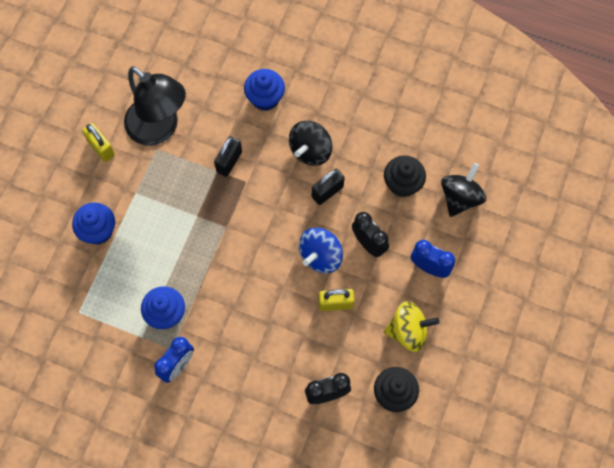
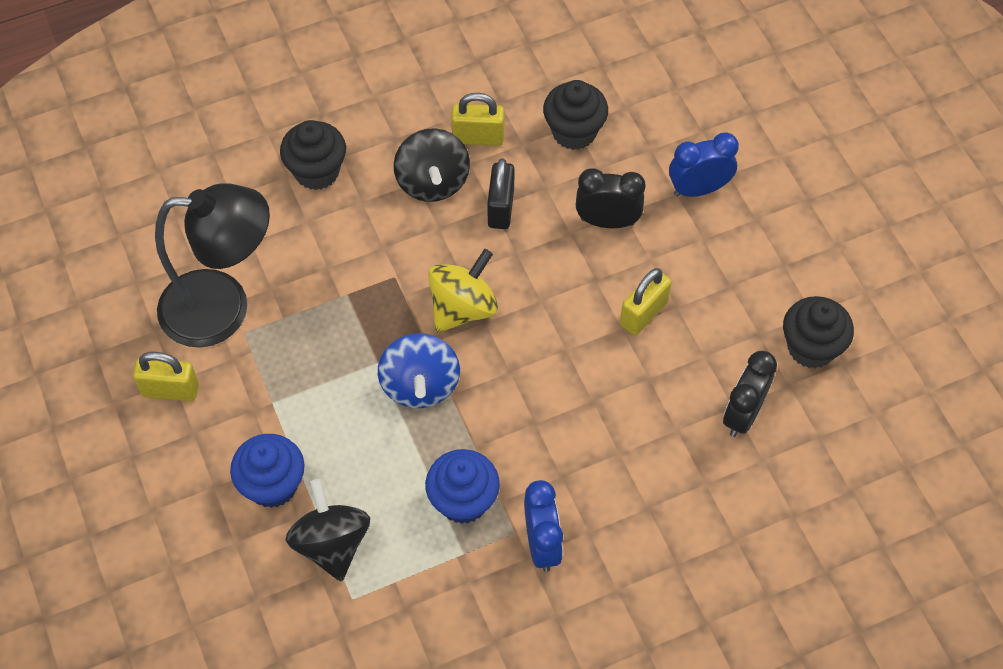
camera: 45 degrees left, 10 degrees down
(229, 162) = (350, 272): black padlock -> none
(265, 98) = (317, 171): blue cupcake -> black cupcake
(320, 256) = (570, 280): blue spinning top -> blue spinning top (420, 385)
(355, 146) = (478, 137): none -> yellow padlock
(408, 331) = (751, 272): yellow spinning top -> yellow spinning top (463, 308)
(460, 197) = (650, 94): black spinning top -> black spinning top (331, 543)

